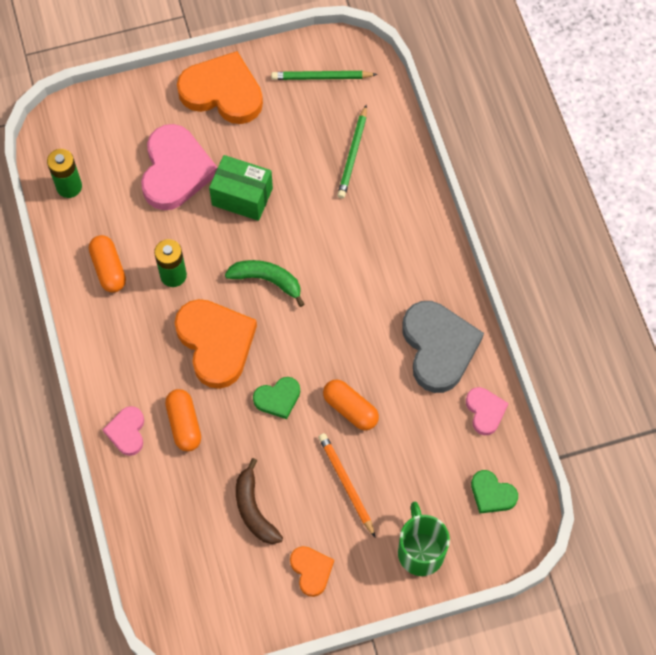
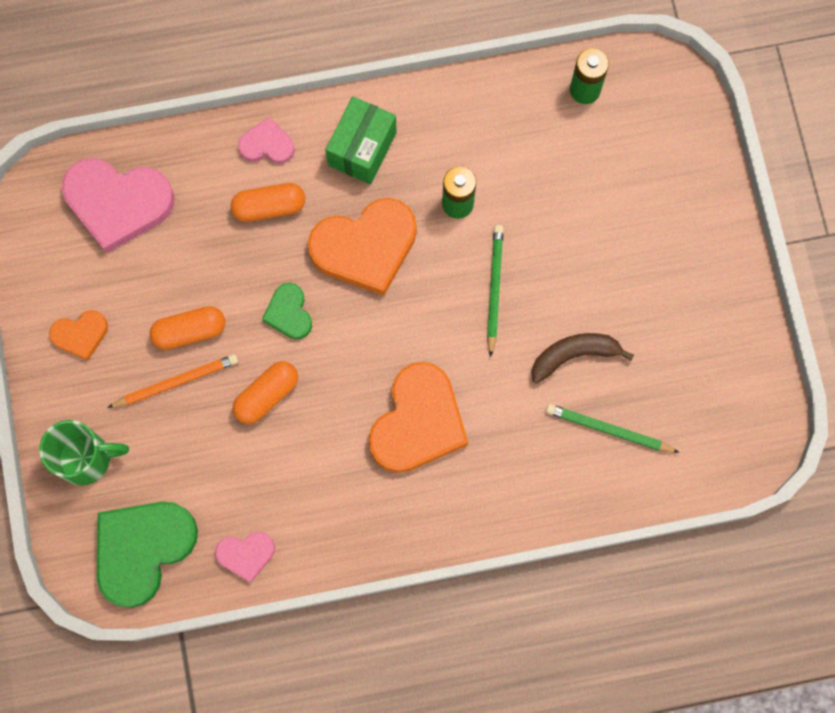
camera: 95 degrees right, 10 degrees up
(109, 269) = (472, 131): orange capsule -> orange capsule (190, 331)
(175, 170) = (599, 213): pink heart -> pink heart (118, 203)
(222, 92) = (708, 275): orange heart -> orange heart (418, 422)
(242, 196) = (557, 289): green box -> green box (362, 149)
(254, 509) = (159, 277): brown banana -> brown banana (574, 355)
(267, 280) = (441, 311): green banana -> none
(321, 77) = (725, 400): green pencil -> green pencil (494, 288)
(438, 347) = (334, 508): grey heart -> none
(492, 494) = (143, 549): green heart -> green heart, size x1.95

